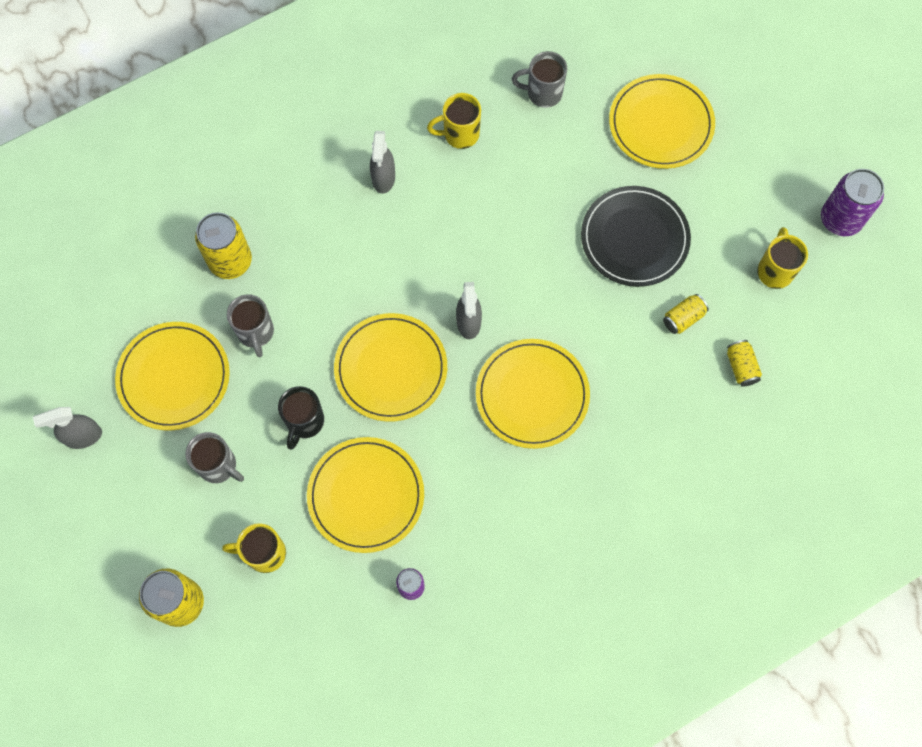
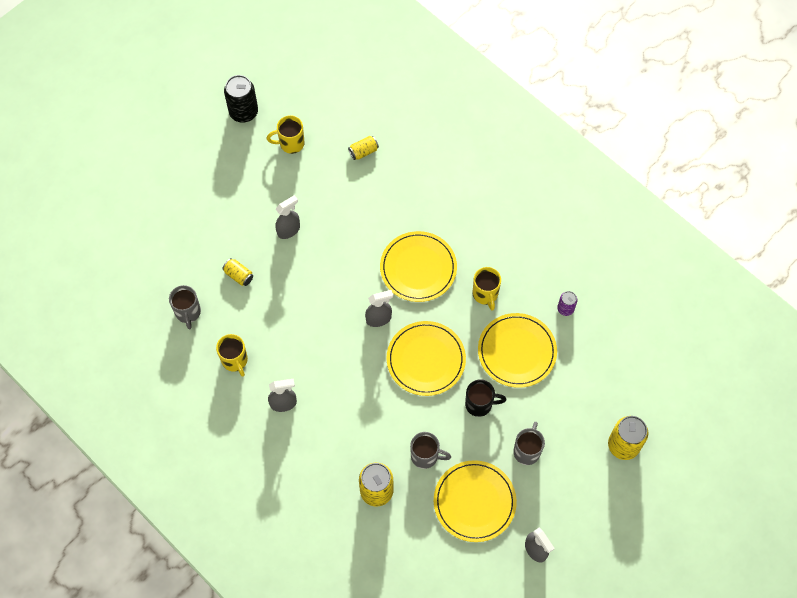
camera: 105 degrees left, 5 degrees down
(256, 333) = (425, 456): grey mug -> grey mug turned 45 degrees clockwise
(264, 553) = (574, 403): yellow mug -> yellow mug (485, 294)
(634, 238) = (289, 230): black plate -> grey spray bottle
(661, 124) = (196, 231): yellow plate -> none
(683, 318) = (339, 190): yellow can -> yellow can (239, 275)
(840, 219) = (243, 112): purple can -> black can

